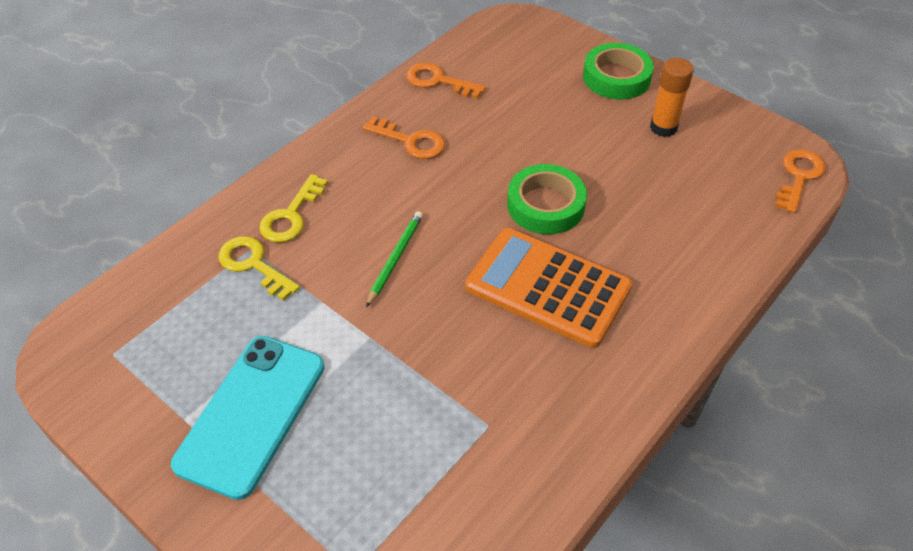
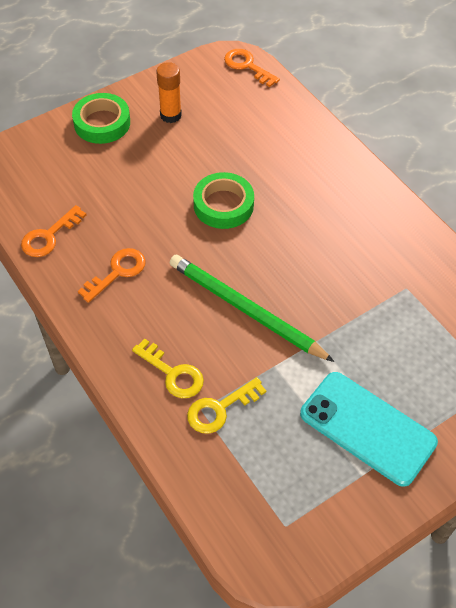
camera: 75 degrees left, 5 degrees up
(395, 258) = (245, 309): green pencil -> green pencil, size x1.91
(547, 287) = (302, 226): orange calculator -> none

